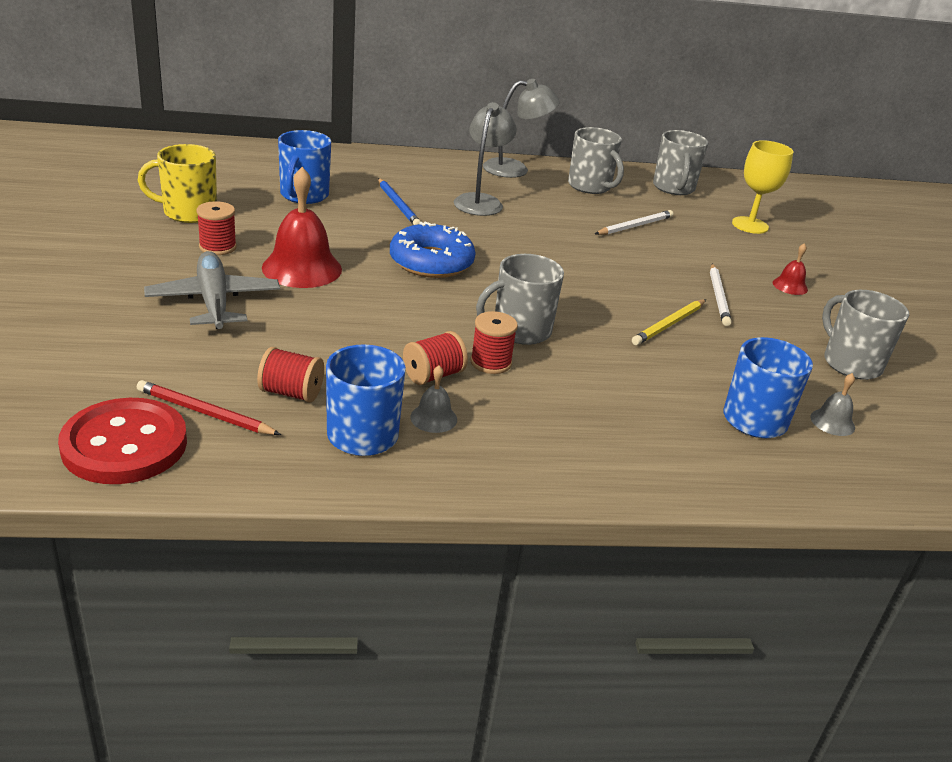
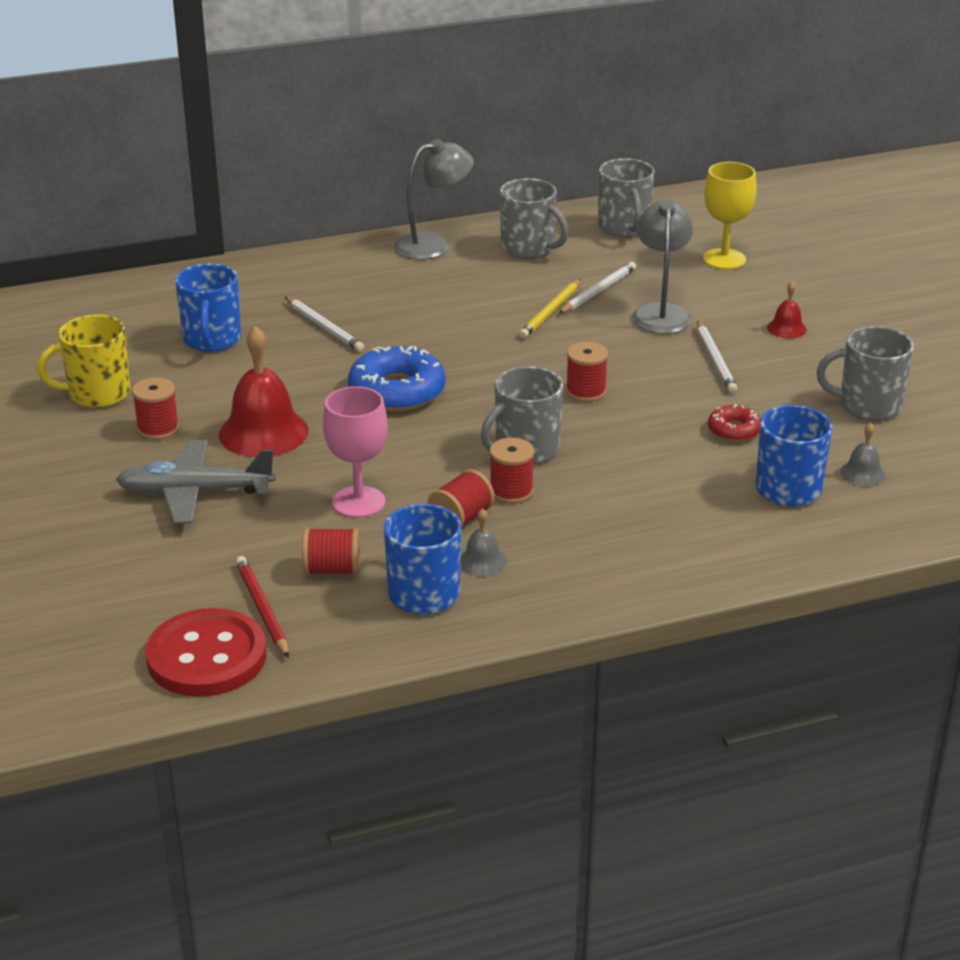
camera: 10 degrees left, 0 degrees up
(205, 413) = (262, 609): red pencil -> red pencil turned 60 degrees clockwise
(214, 301) = (195, 493): grey plane -> grey plane turned 60 degrees counterclockwise
(349, 340) = (358, 502): none -> pink goblet
(398, 205) = (324, 327): blue pencil -> white pencil
(481, 201) = (414, 299): grey lamp -> grey lamp (660, 313)
(594, 297) = (586, 392): none -> red spool
(669, 324) = (674, 405): yellow pencil -> yellow pencil (551, 312)
(717, 356) = (734, 430): none -> red donut
(851, 363) = (868, 405): grey mug -> grey mug turned 45 degrees counterclockwise

